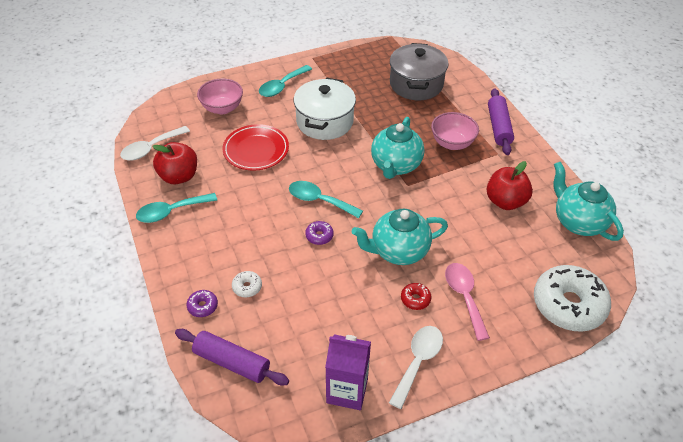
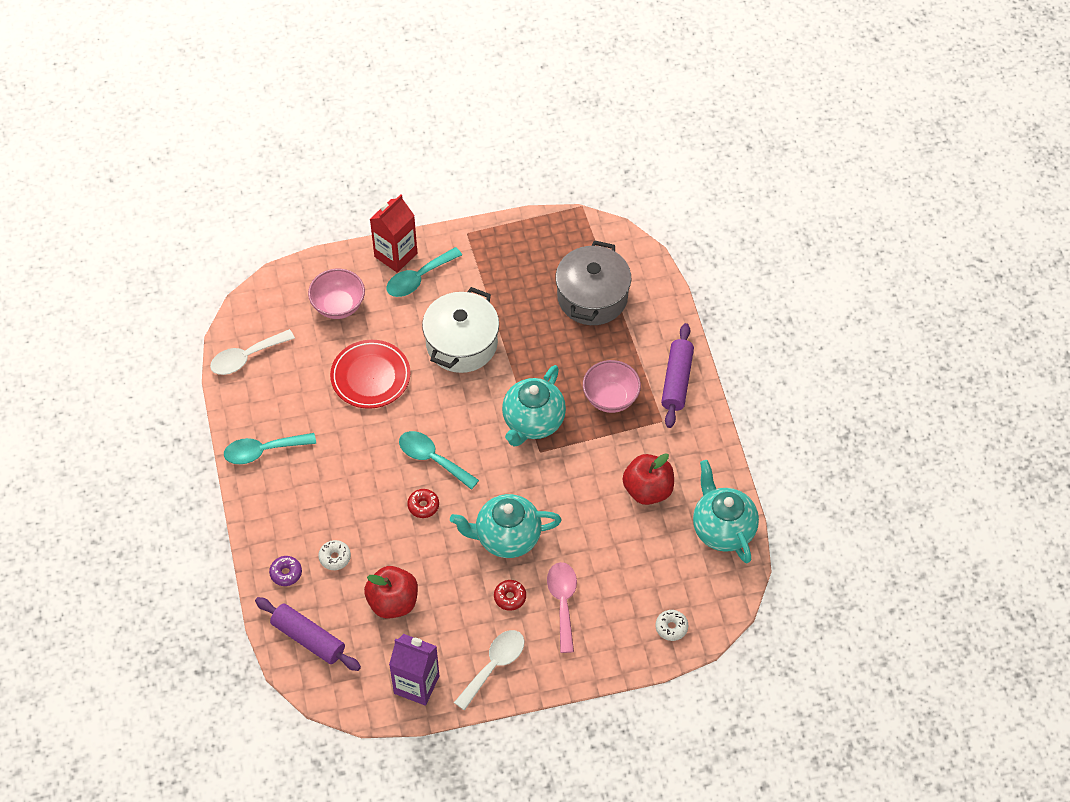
camera: 10 degrees right, 10 degrees up
(179, 176) = (276, 403): red apple -> red apple (393, 602)
(262, 74) = (396, 255): none -> red carton
(319, 236) = (423, 506): purple donut -> red donut
(568, 305) = (671, 627): white donut -> white donut, size x0.41

